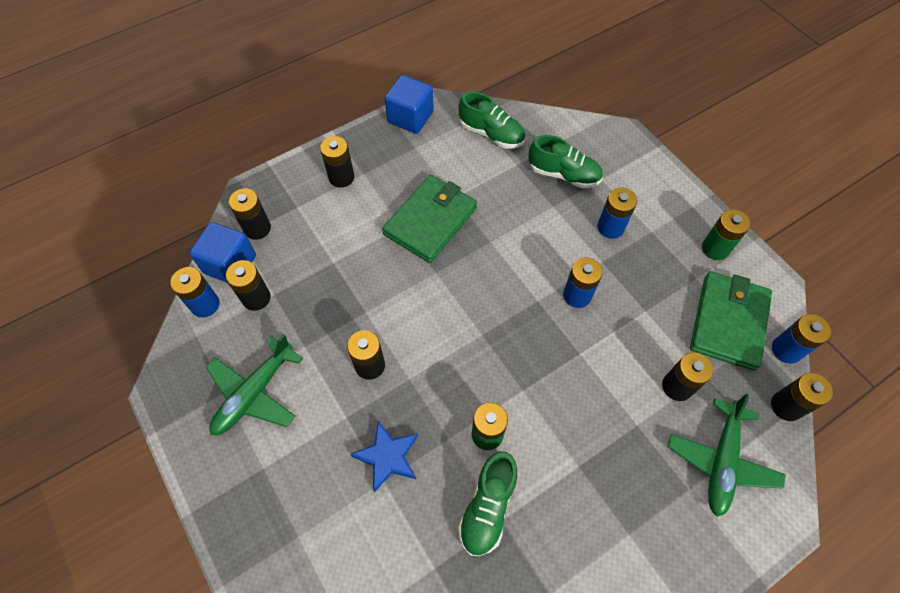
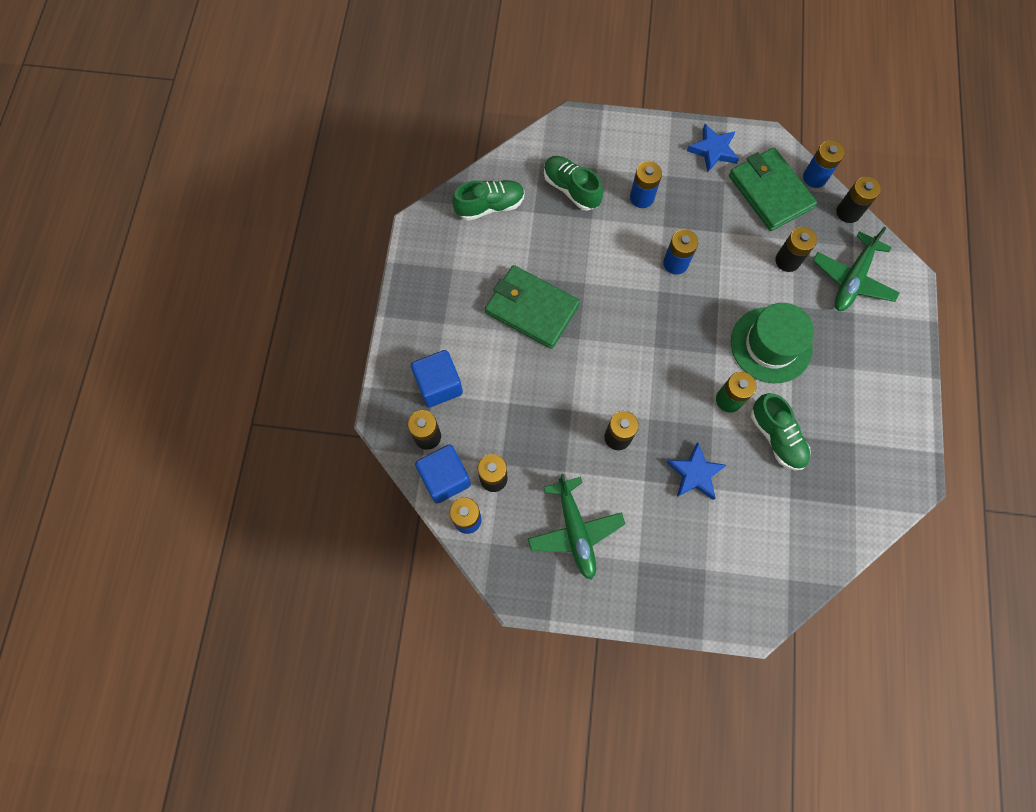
camera: 50 degrees left, 10 degrees up
(341, 177) = (433, 341): black battery -> none
(410, 117) = (419, 249): blue cube -> blue cube (439, 385)
(430, 221) = (532, 309): green wallet -> green wallet turned 45 degrees counterclockwise
(563, 174) = (571, 189): green shoe -> green shoe turned 105 degrees counterclockwise
(577, 433) = (771, 345): none -> green hat
(715, 248) = (713, 150): green battery -> blue star
(721, 461) = (852, 279): green plane -> green plane turned 60 degrees clockwise

